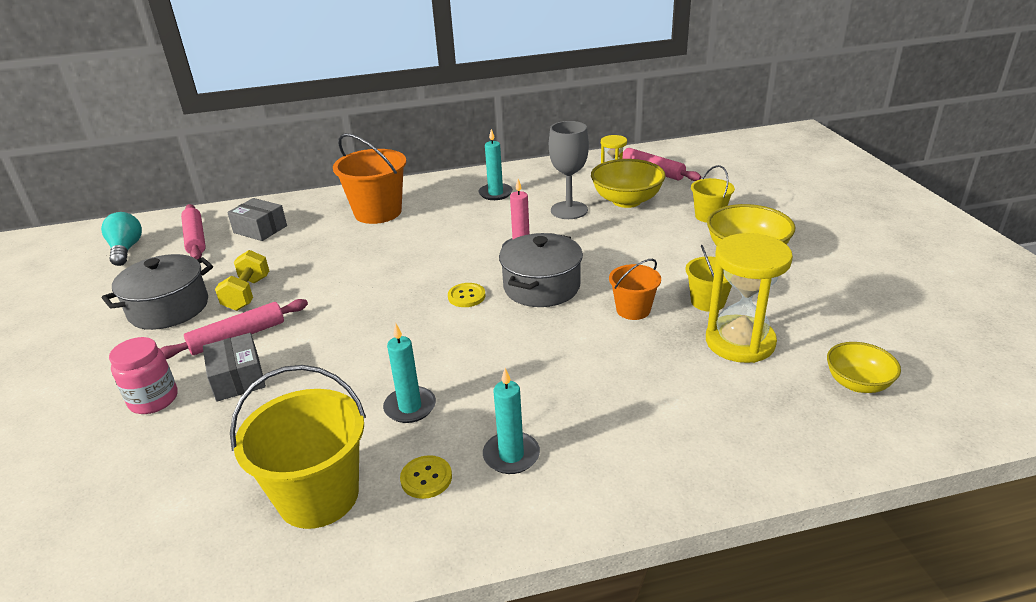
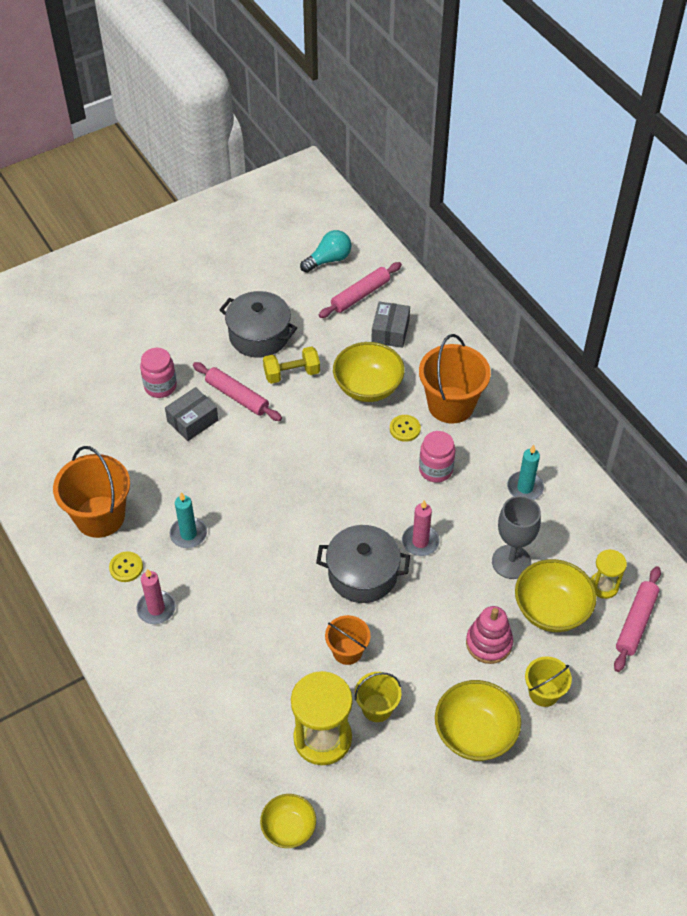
camera: 70 degrees right, 20 degrees up
(314, 251) = (368, 387): none -> yellow bowl
(318, 496) = (100, 516): yellow bucket -> orange bucket
(444, 230) = (435, 470): none -> pink jar
(466, 296) = (332, 523): yellow button -> yellow button (405, 429)
(511, 455) = (156, 609): turquoise candle -> pink candle
(650, 233) = (489, 643): none -> pink stacking toy

